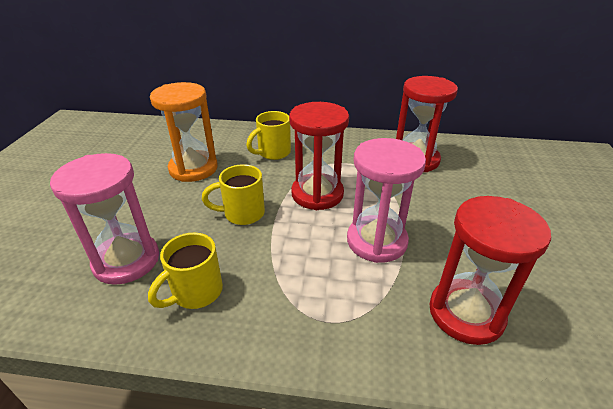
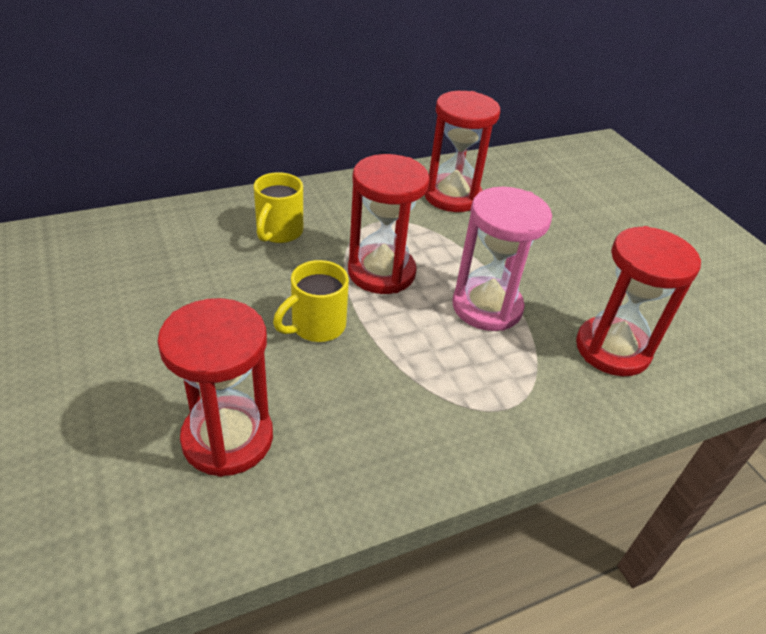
camera: 35 degrees left, 5 degrees up
(126, 260) = (227, 438): pink hourglass -> red hourglass
(193, 168) = (189, 286): orange hourglass -> none
(195, 292) = (351, 438): yellow mug -> none

